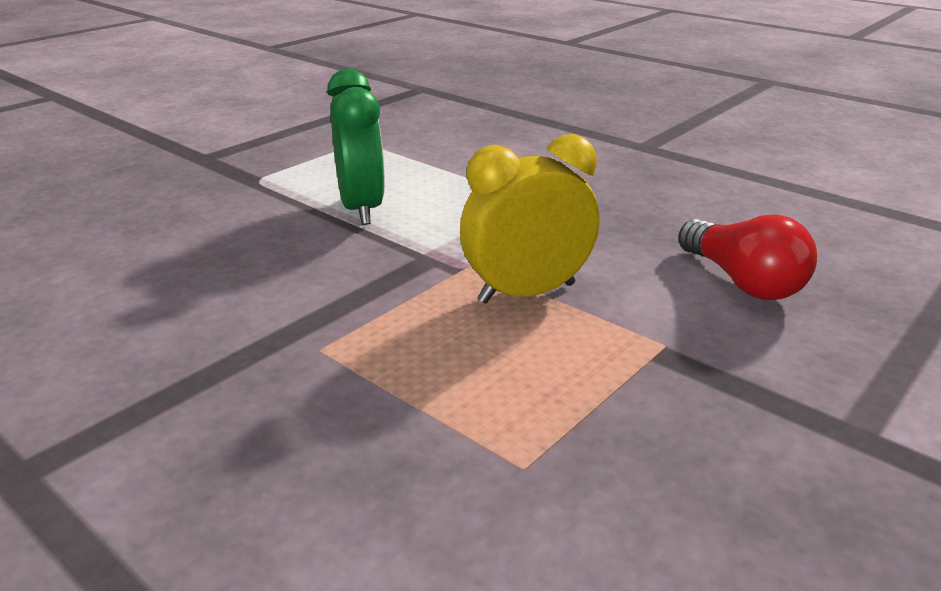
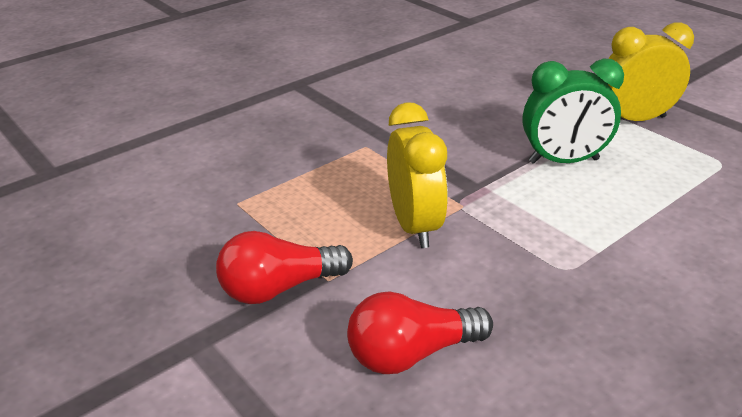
camera: 100 degrees right, 5 degrees up
(265, 171) = (634, 119): none -> yellow clock
(707, 381) = (279, 288): none -> red light bulb

